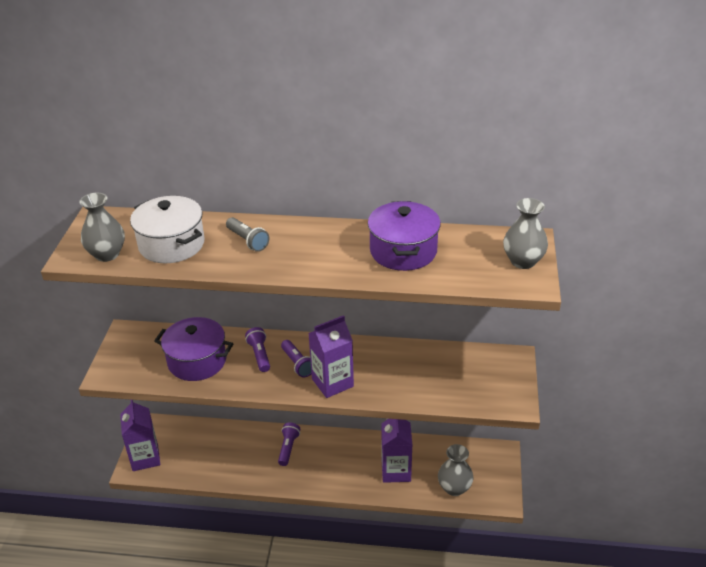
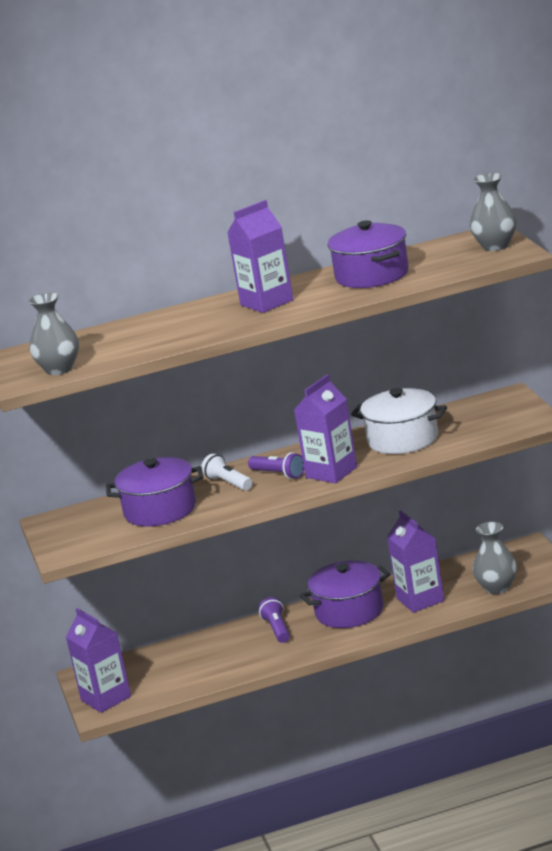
camera: 20 degrees left, 15 degrees down
(171, 244) = (122, 343): white pot -> white pot (403, 439)
(247, 241) = (202, 317): grey flashlight -> none
(259, 355) = (228, 483): purple flashlight -> white flashlight
(304, 246) = (267, 303): none -> purple carton
(343, 456) = (349, 611): none -> purple pot

